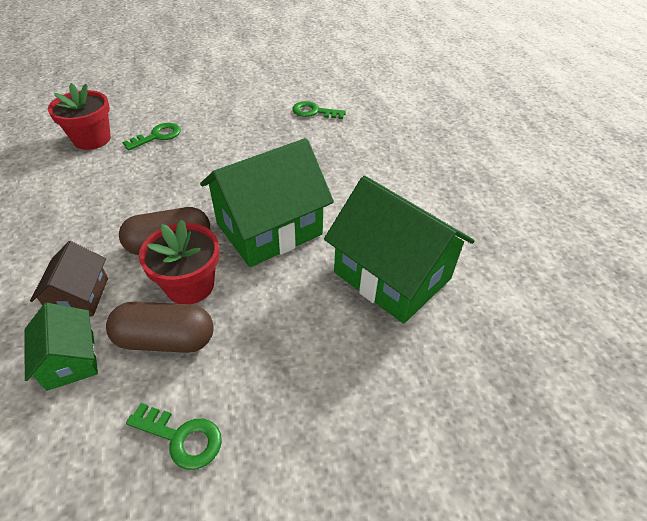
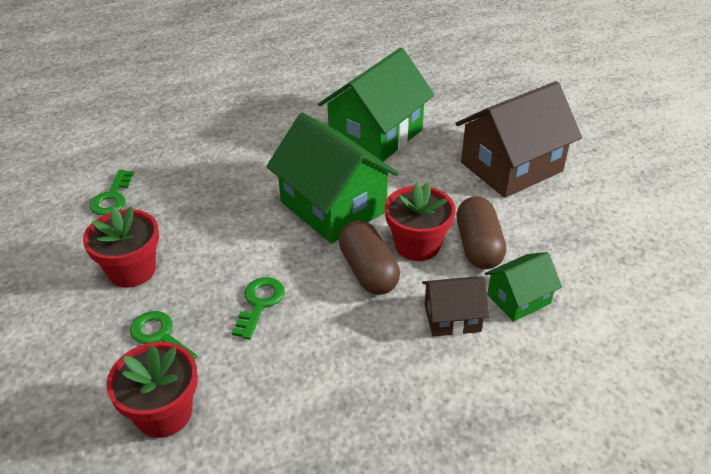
camera: 95 degrees left, 5 degrees down
(182, 438) = (551, 219): green key -> green key (259, 303)
(228, 123) = (132, 270): none -> red flower pot
(306, 416) = (511, 167): none -> brown house

